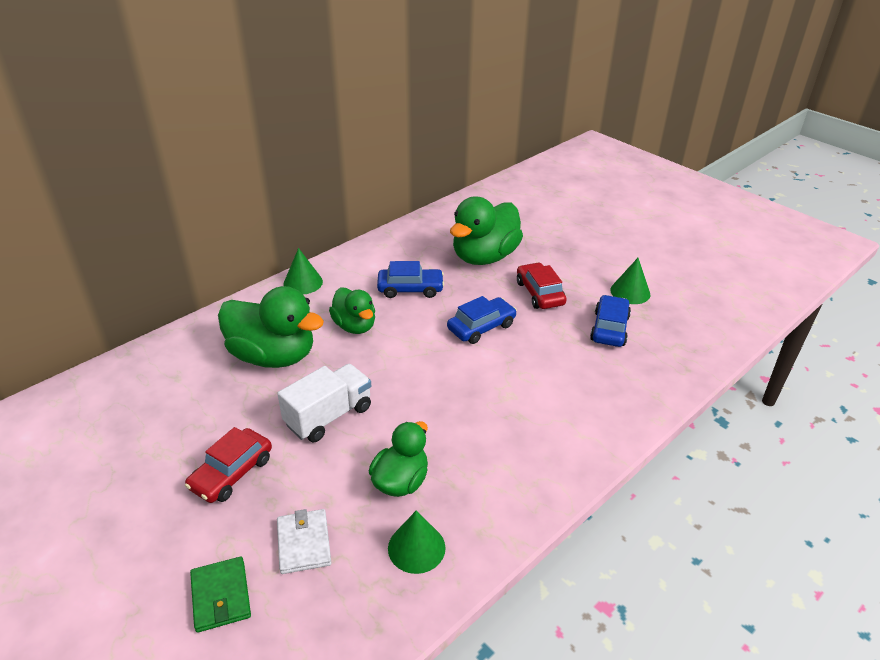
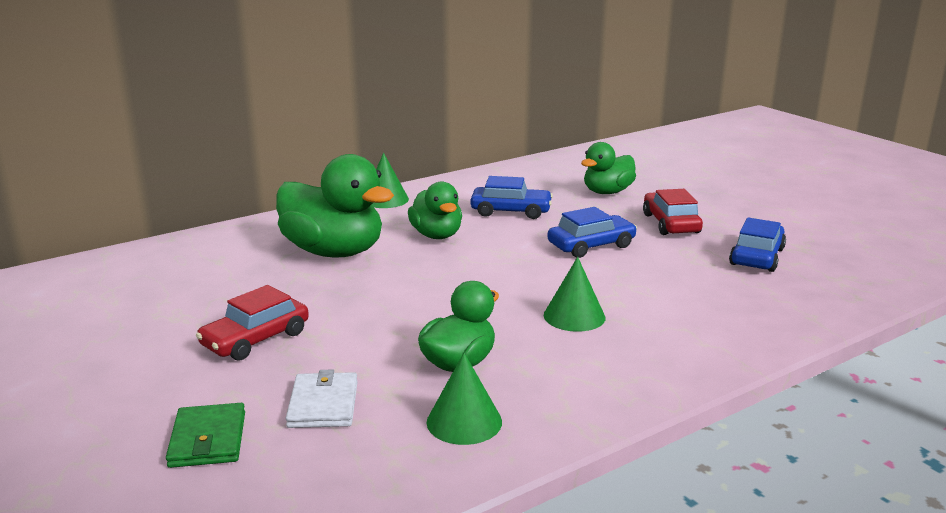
camera: 10 degrees right, 15 degrees down
(329, 416) = (385, 303): white truck -> none
(484, 257) = (607, 192): green duck -> green duck, size x0.61
(630, 292) = (789, 229): green cone -> green cone (574, 316)

